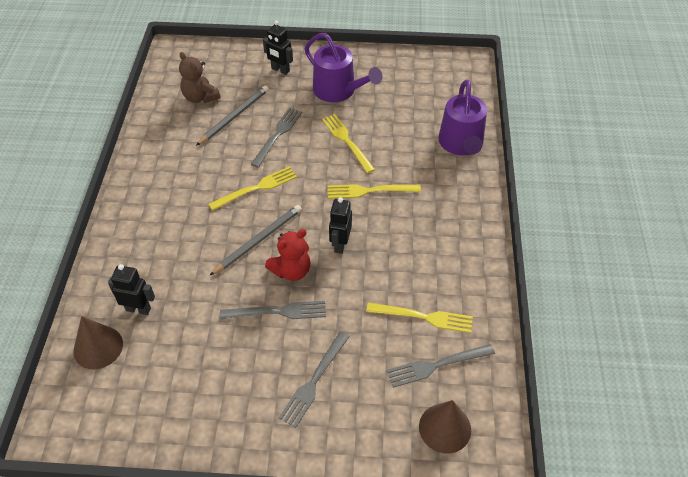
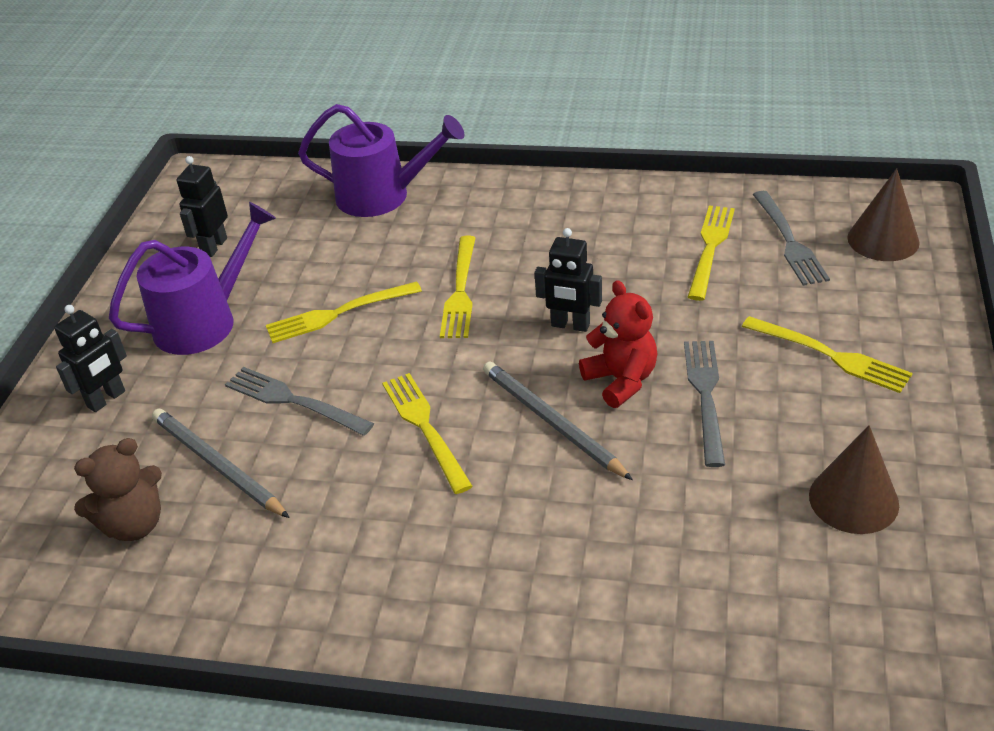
camera: 80 degrees left, 10 degrees down
(98, 347) = (796, 644): brown cone -> brown cone (853, 500)
(138, 309) = (704, 587): black robot -> black robot (214, 246)
(314, 382) = (831, 356): grey fork -> yellow fork

